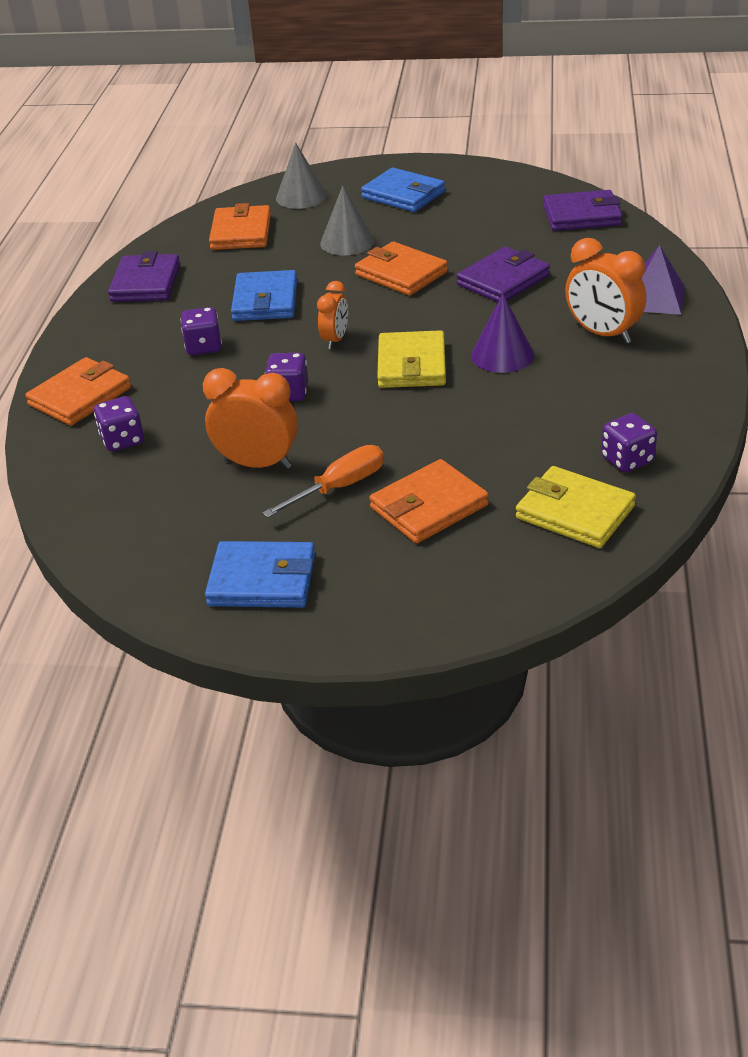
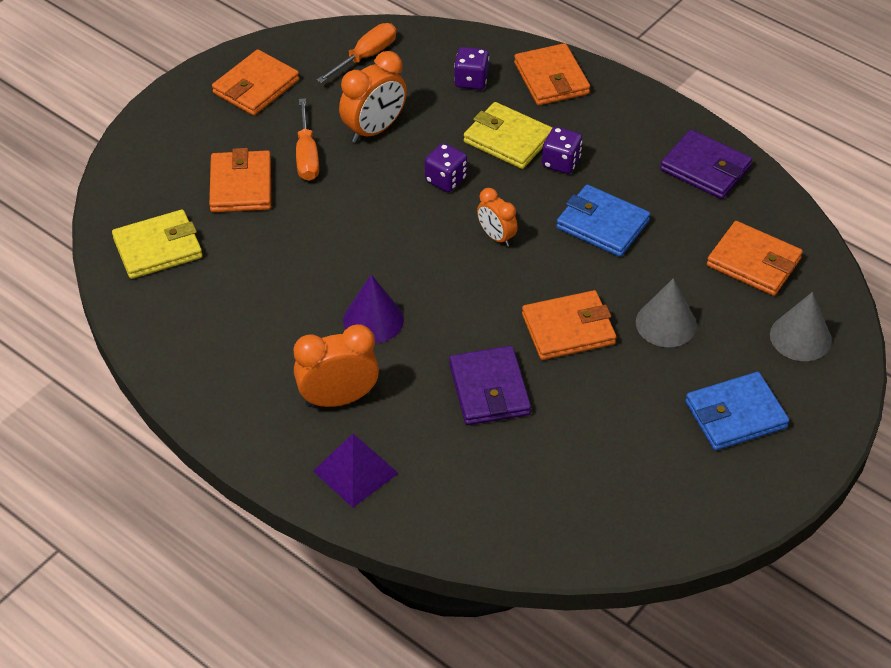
camera: 120 degrees right, 10 degrees up
(137, 526) = (366, 56): none -> orange screwdriver
(262, 580) = (256, 87): blue wallet -> orange wallet
(412, 365) = (414, 261): yellow wallet -> yellow wallet (508, 139)
(582, 215) = (558, 526): purple wallet -> none
(627, 460) = (176, 307): purple dice -> none

